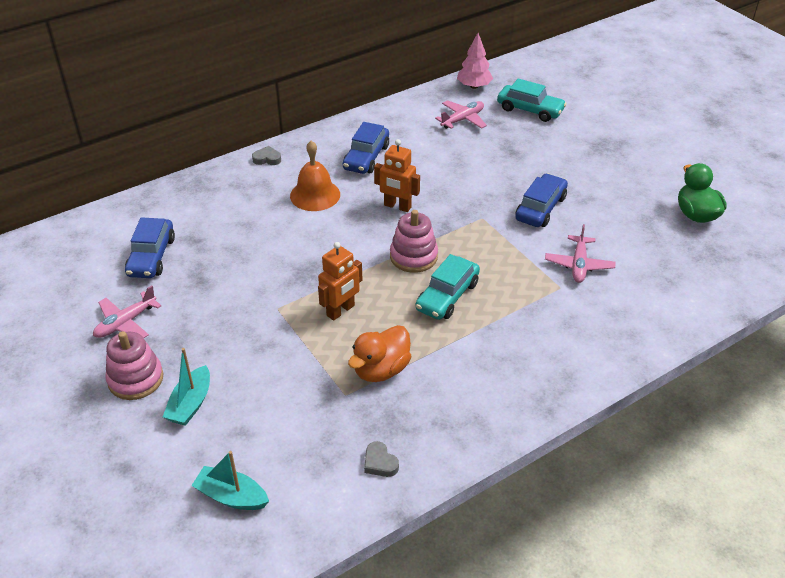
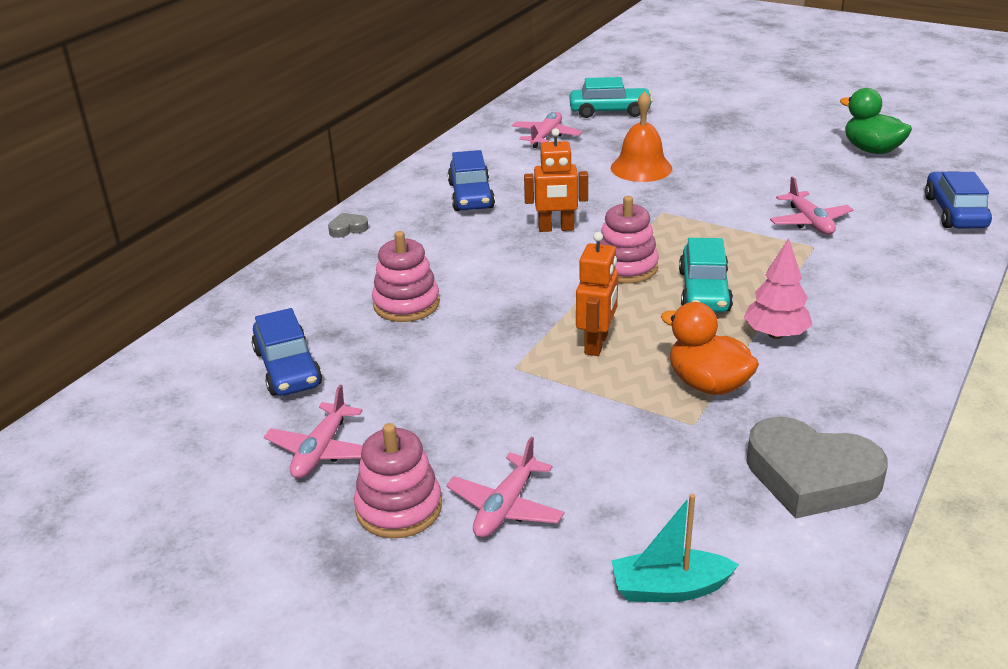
camera: 25 degrees left, 10 degrees down
(190, 404) = (505, 507): turquoise boat -> pink plane
(254, 234) = (406, 304): none -> pink stacking toy
(315, 195) = (445, 245): orange bell -> orange bell (641, 168)
(380, 463) = (810, 476): grey heart -> grey heart, size x2.33
(381, 370) = (708, 384): orange duck -> orange duck turned 120 degrees clockwise
(474, 86) = (527, 107): pink tree -> pink tree (775, 334)
(540, 208) = (715, 187): blue car -> blue car (955, 212)

